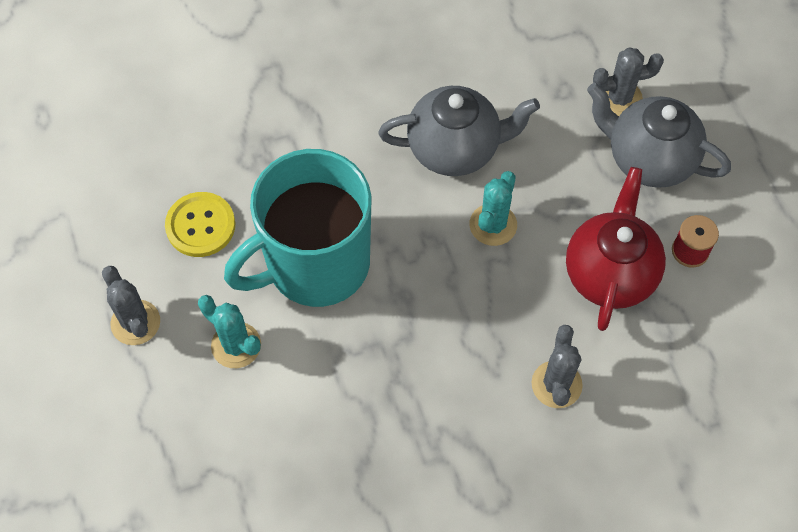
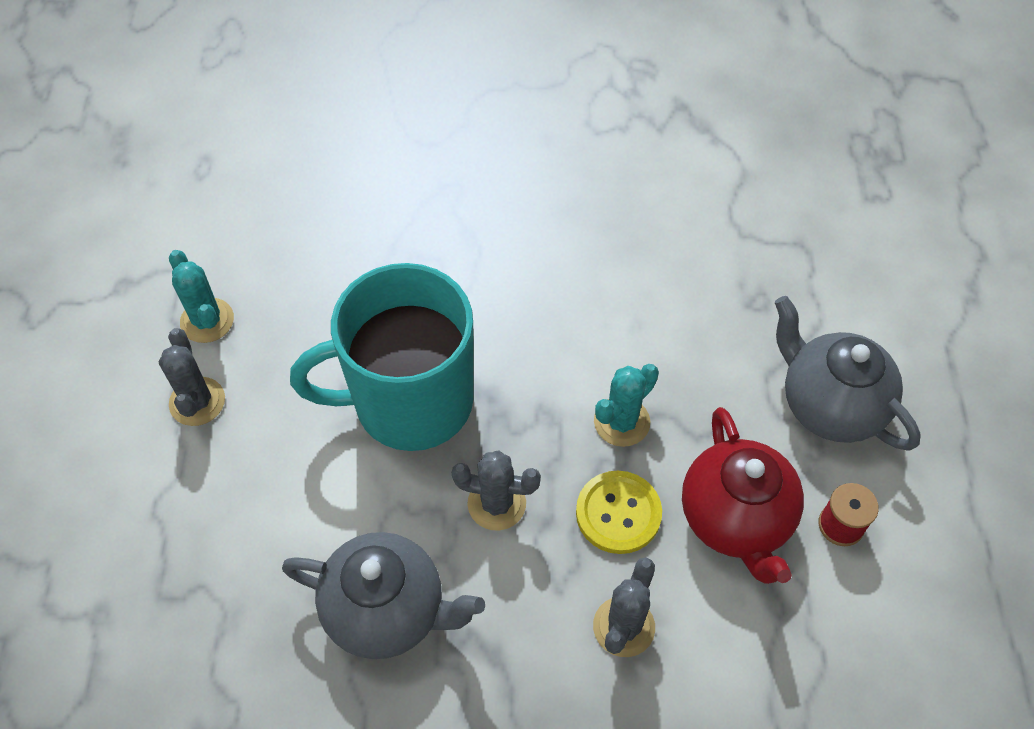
camera: 20 degrees right, 5 degrees down
(200, 226) = (308, 323): yellow button -> yellow button (618, 513)
(236, 345) = (289, 460): turquoise cactus -> turquoise cactus (207, 320)
(455, 149) = (612, 327): grey teapot -> grey teapot (387, 611)
(610, 273) = (735, 519): red teapot -> red teapot turned 135 degrees clockwise
(619, 98) = (820, 328): grey cactus -> grey cactus (496, 503)

